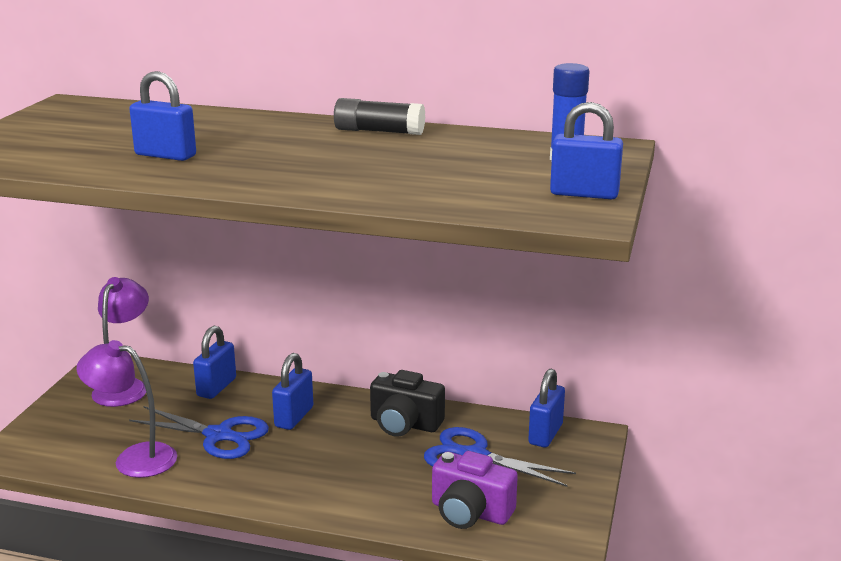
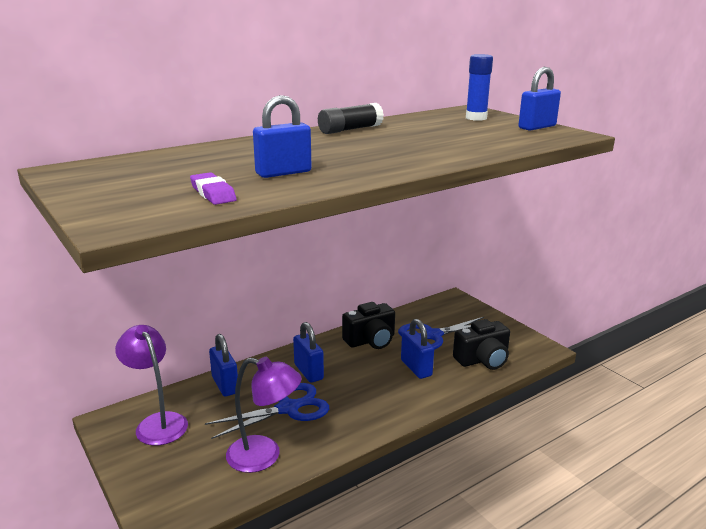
camera: 50 degrees left, 0 degrees up
(69, 155) = (213, 193): none -> purple eraser
(134, 458) = (264, 456): purple lamp -> purple lamp turned 135 degrees counterclockwise
(470, 512) = (483, 360): purple camera -> black camera
(545, 434) = (437, 308): blue padlock -> blue padlock (416, 368)

